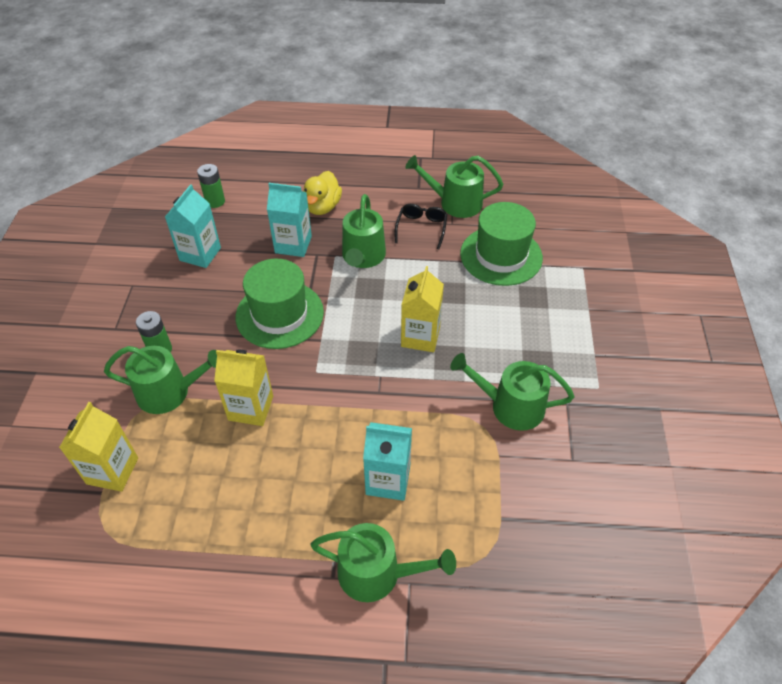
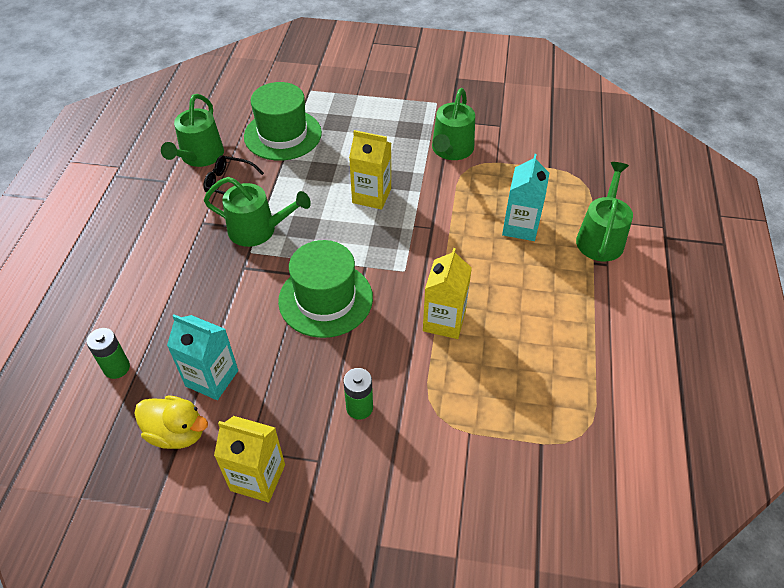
camera: 85 degrees left, 0 degrees up
(112, 471) = (516, 436): yellow carton -> yellow carton (258, 477)
(169, 392) = (420, 393): green watering can -> none
(293, 244) = (222, 287): turquoise carton -> none
(322, 207) = (167, 261): yellow duck -> yellow duck (177, 433)

